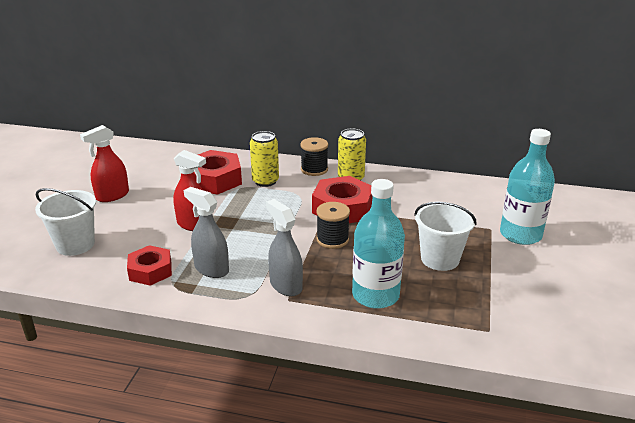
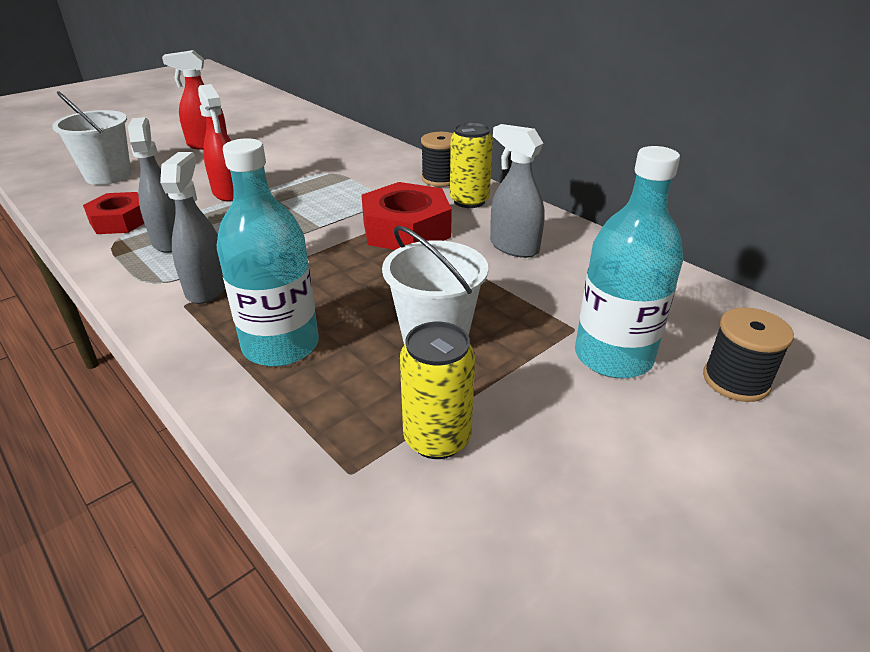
camera: 35 degrees right, 5 degrees up
(214, 180) = (319, 158): red nut -> none
(265, 181) = (367, 175): yellow can -> yellow can (437, 439)
(332, 239) = (339, 259): black spool -> black spool (735, 380)
(411, 198) = (514, 247): none -> grey spray bottle

